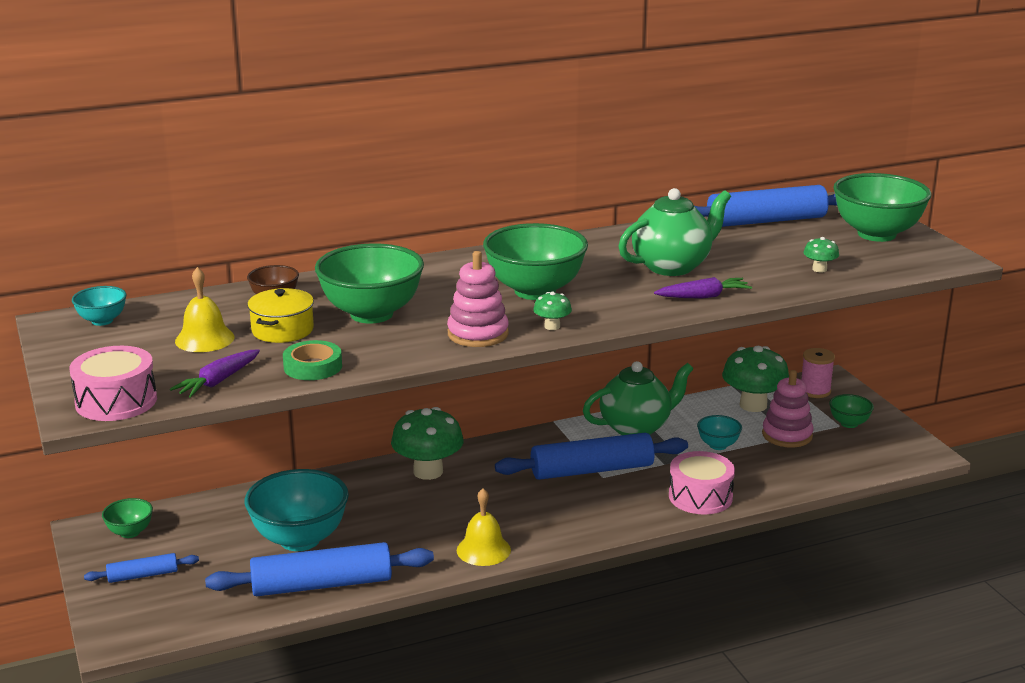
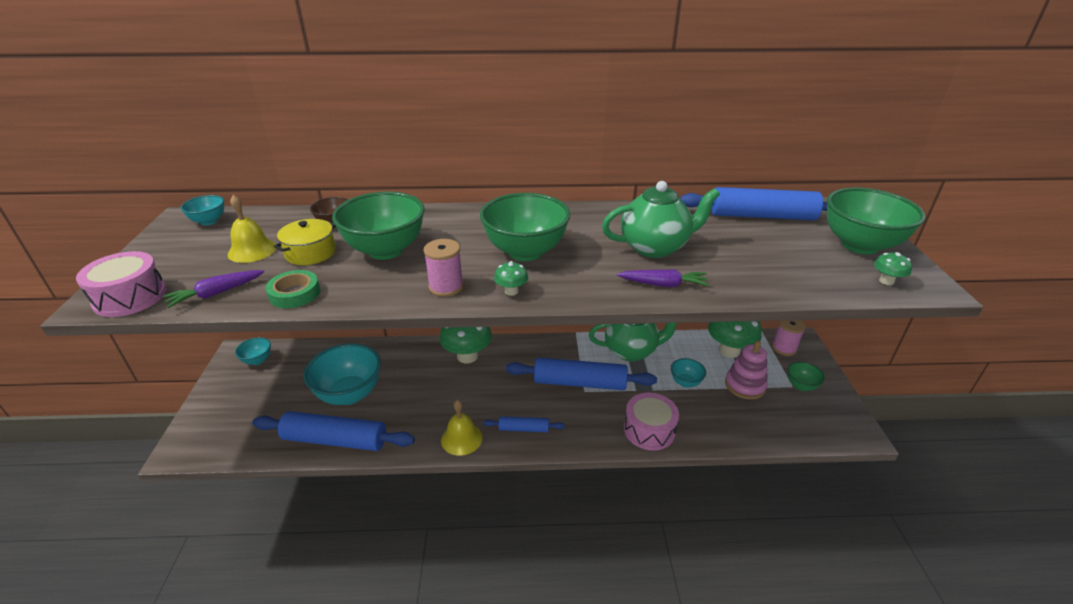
camera: 20 degrees right, 10 degrees up
(130, 532) = (257, 360): green bowl -> turquoise bowl
(143, 575) = (237, 398): blue rolling pin -> blue rolling pin (524, 429)
(478, 334) = (446, 287): pink stacking toy -> pink spool
(819, 269) = (788, 274): green mushroom -> green mushroom (886, 281)

